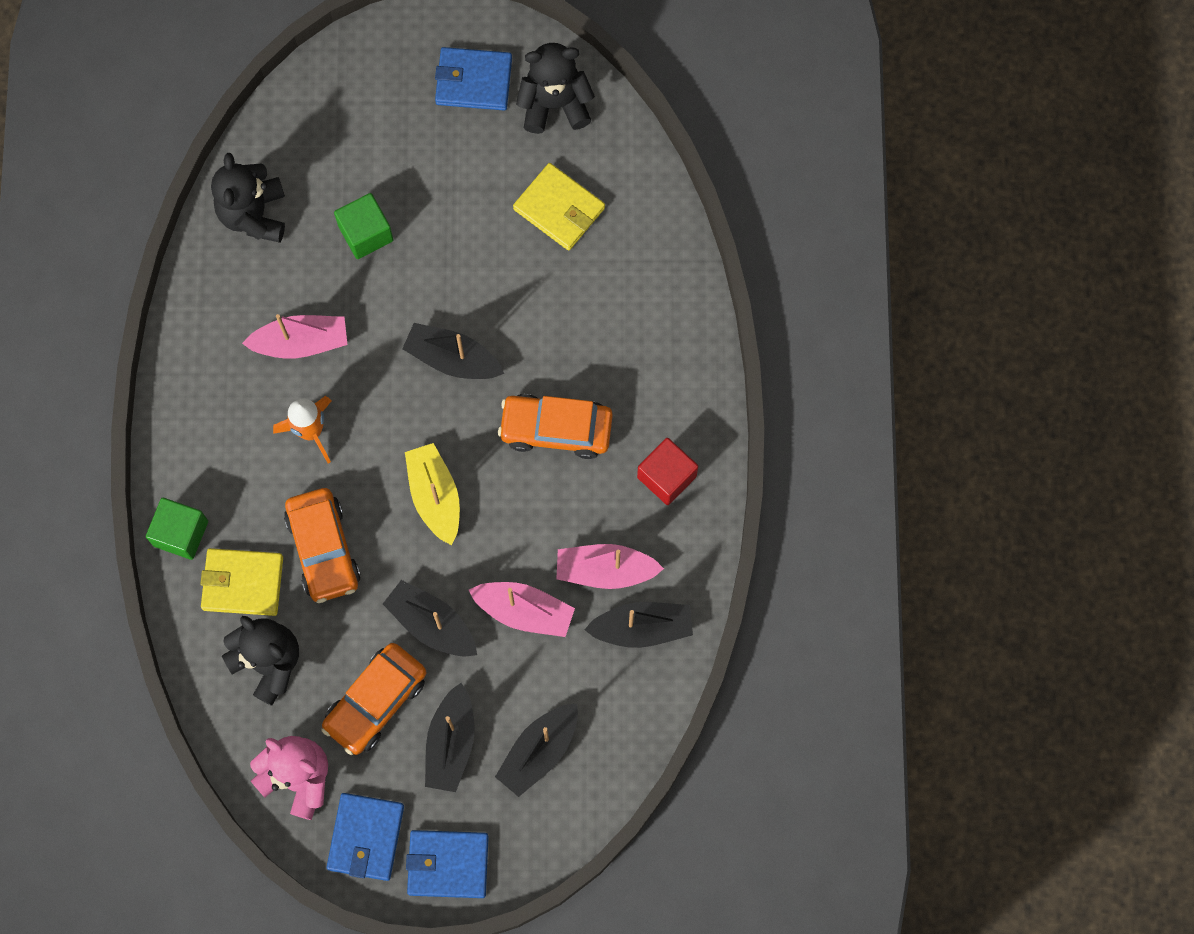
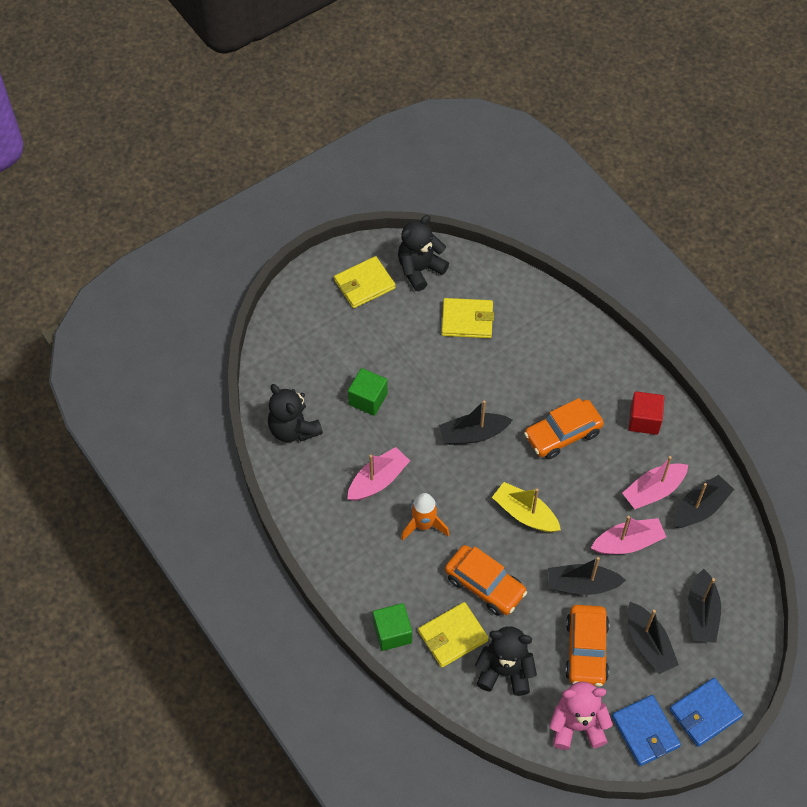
camera: 35 degrees left, 15 degrees down
(473, 81) = (364, 284): blue wallet -> yellow wallet

